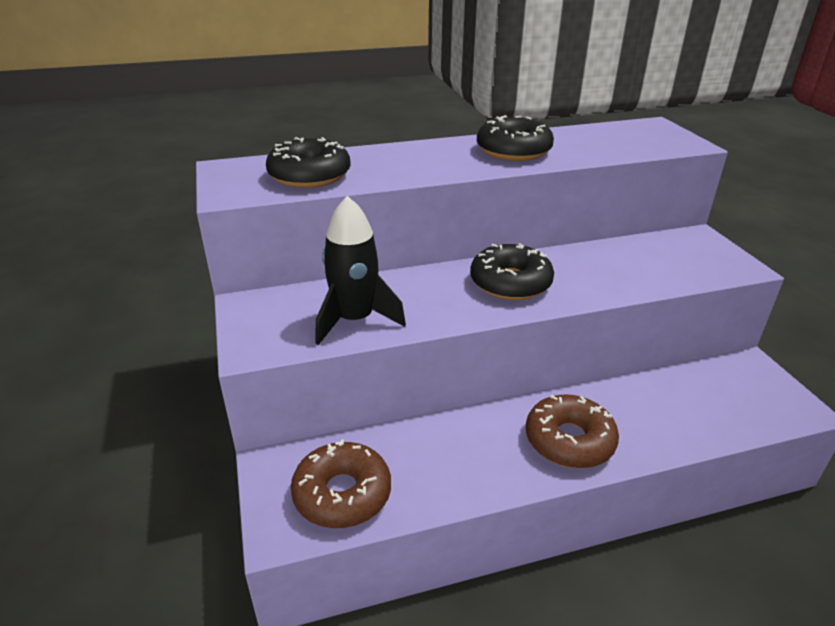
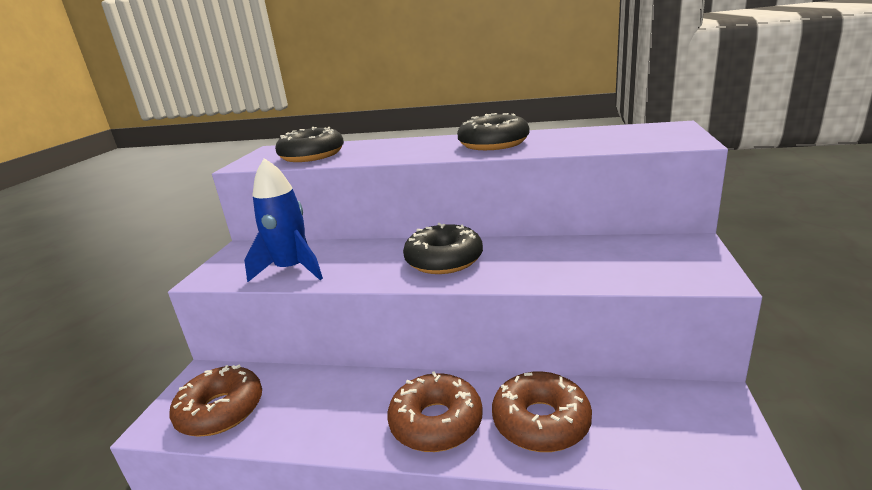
camera: 30 degrees right, 10 degrees down
(355, 320) = (292, 269): black rocket -> blue rocket
(649, 415) = (541, 422): none -> brown donut

